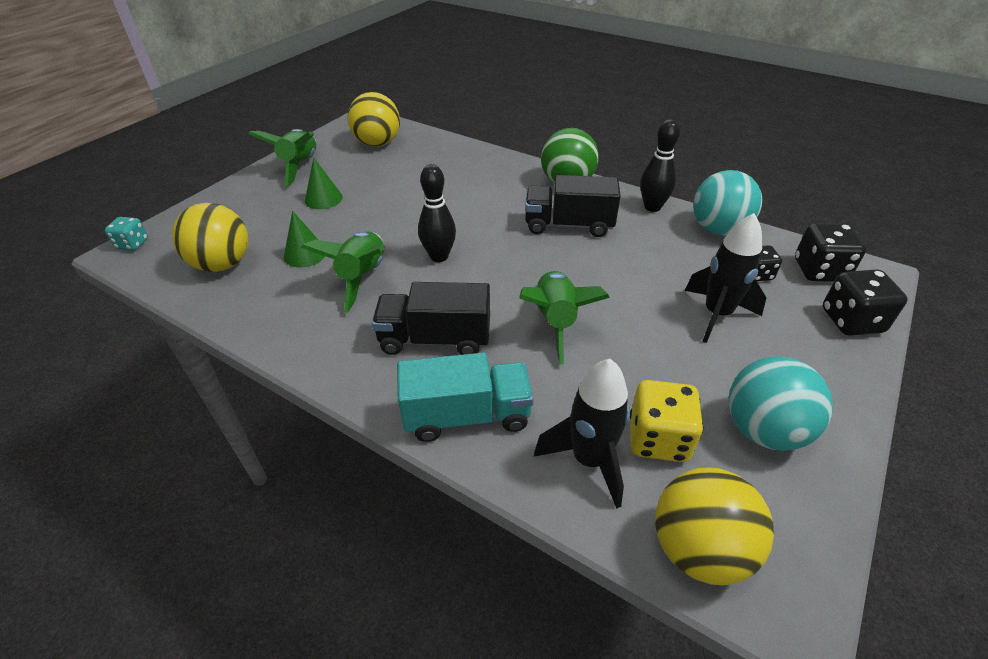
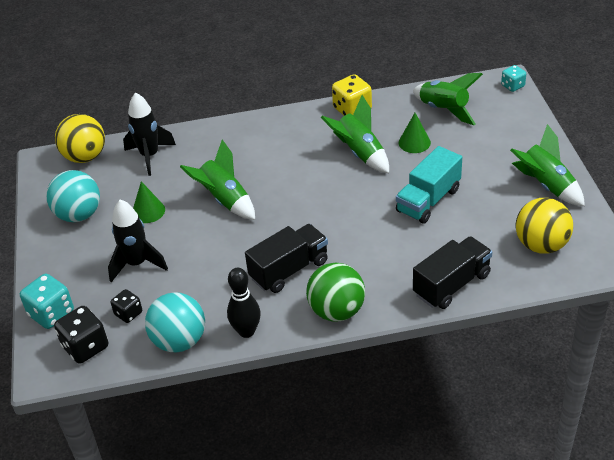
camera: 140 degrees right, 0 degrees up
(222, 264) = (444, 110): yellow ball -> green rocket
(323, 199) = (477, 176): green cone -> green cone (148, 211)
(435, 339) = (275, 153): black truck -> black truck (451, 284)
(439, 256) = (339, 192): black bowling pin -> none
(467, 415) = (219, 138): turquoise truck -> turquoise truck (428, 200)
(658, 439) = (126, 181): yellow dice -> yellow dice (352, 109)
(851, 321) = (51, 313): black dice -> turquoise dice

